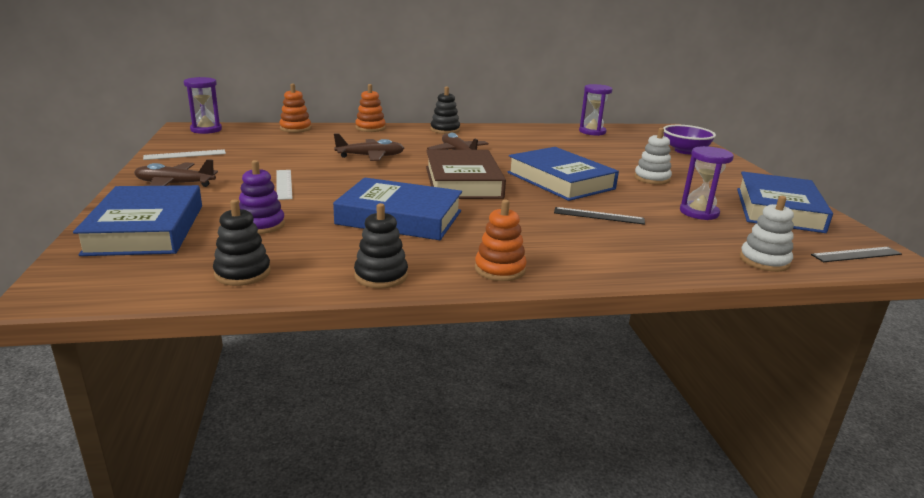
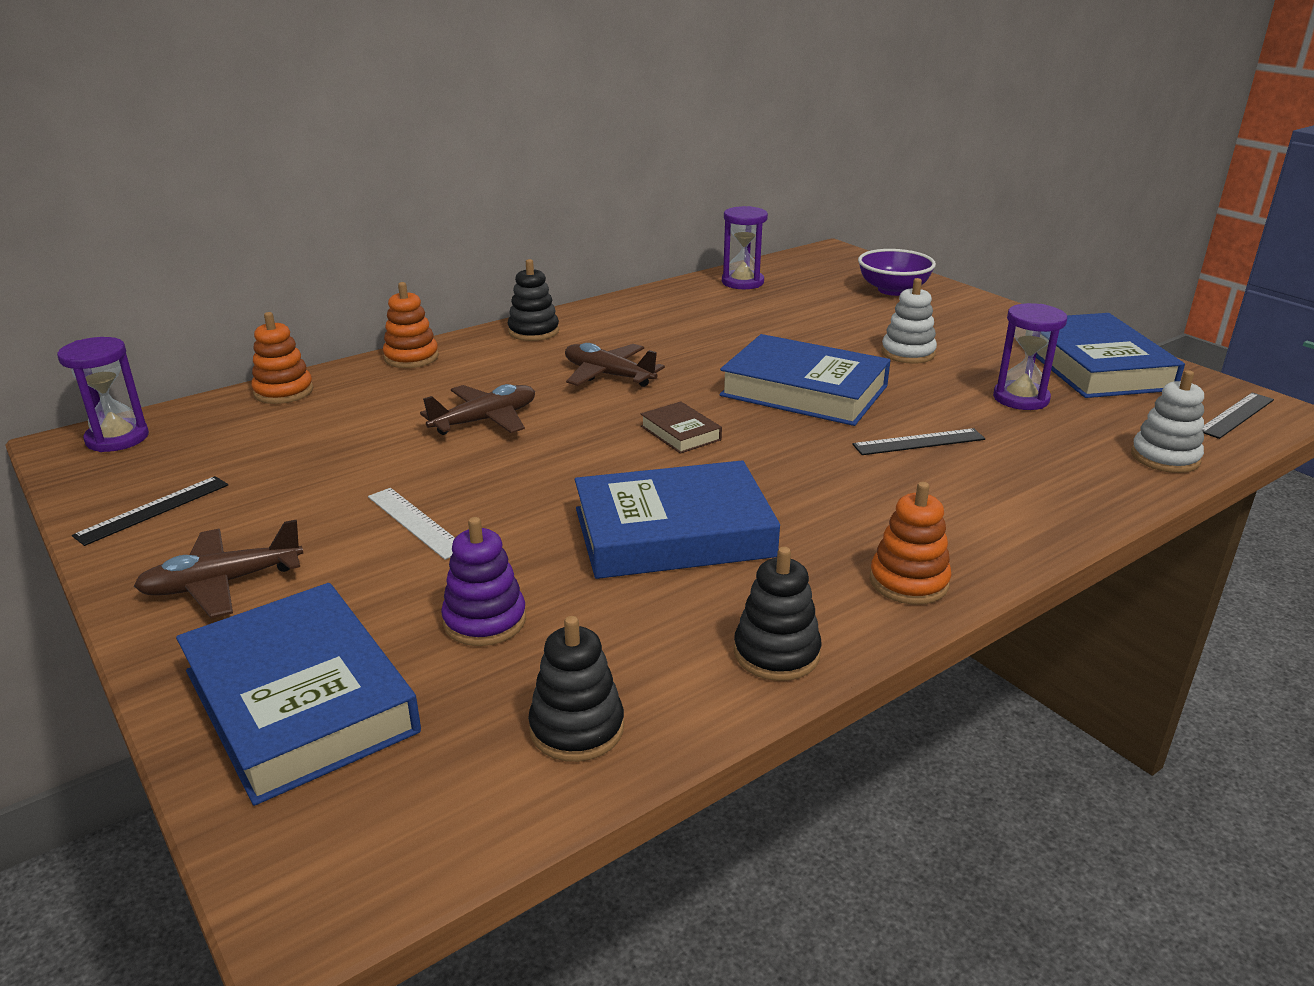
camera: 25 degrees left, 5 degrees up
(185, 155) = (153, 510): white ruler -> black ruler
(463, 182) = (680, 433): brown book -> brown book, size x0.46

